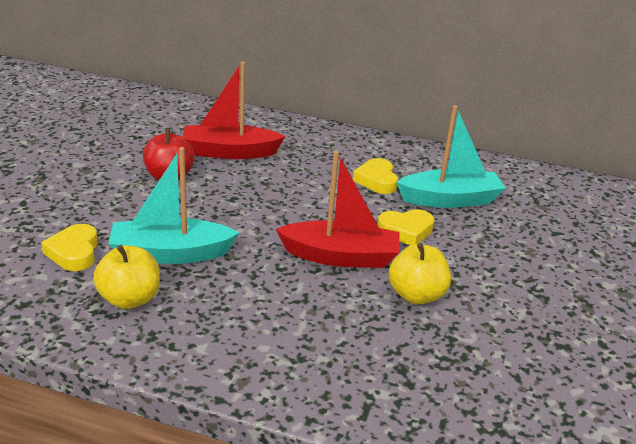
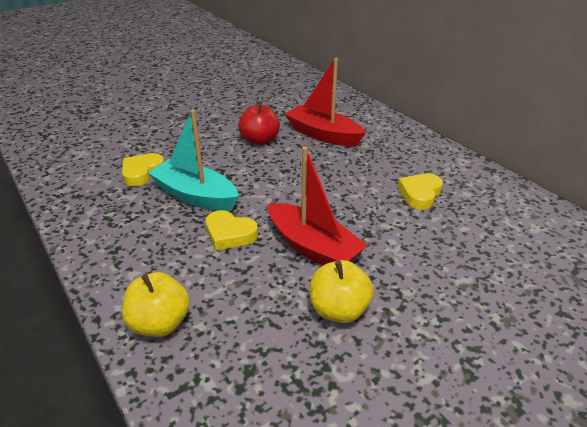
camera: 40 degrees right, 5 degrees up
(129, 299) = (133, 217): yellow apple -> yellow apple (160, 323)
(406, 231) = (396, 248): yellow heart -> yellow heart (229, 234)
(450, 200) = (474, 235): turquoise boat -> none

